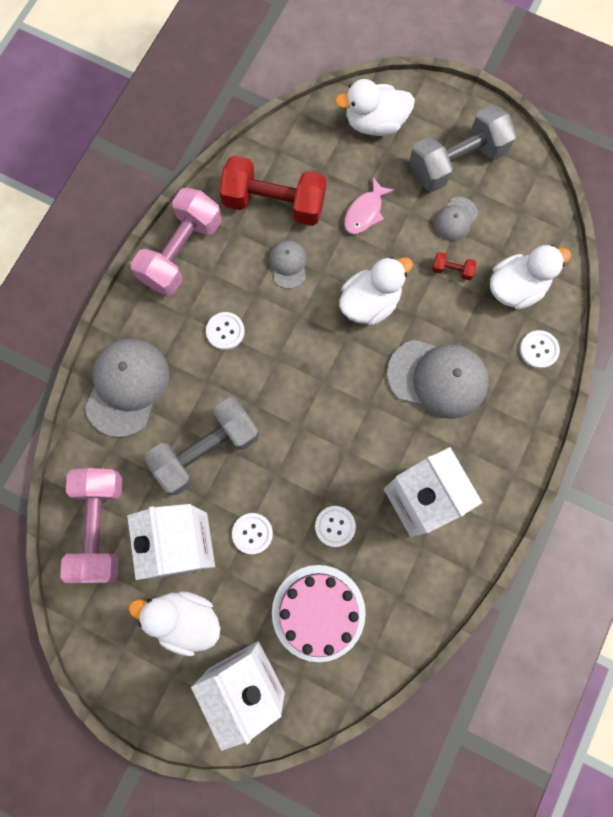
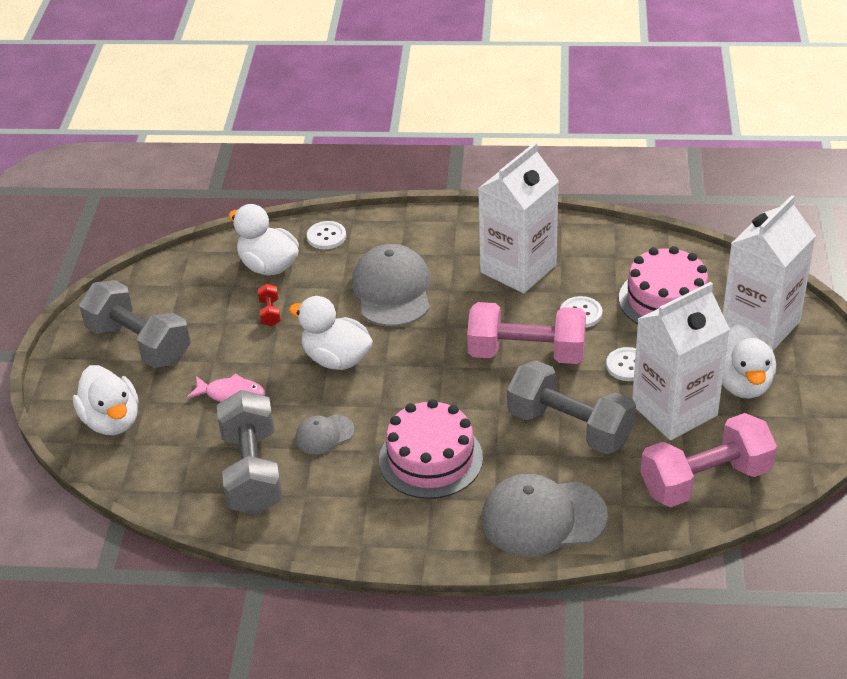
camera: 110 degrees left, 35 degrees down
(181, 252) = (354, 531): pink dumbbell -> pink dumbbell (526, 353)
(225, 331) = (430, 459): white button -> pink cake
(274, 203) = (252, 472): red dumbbell -> grey dumbbell
(455, 219) = (210, 326): grey cap -> none

